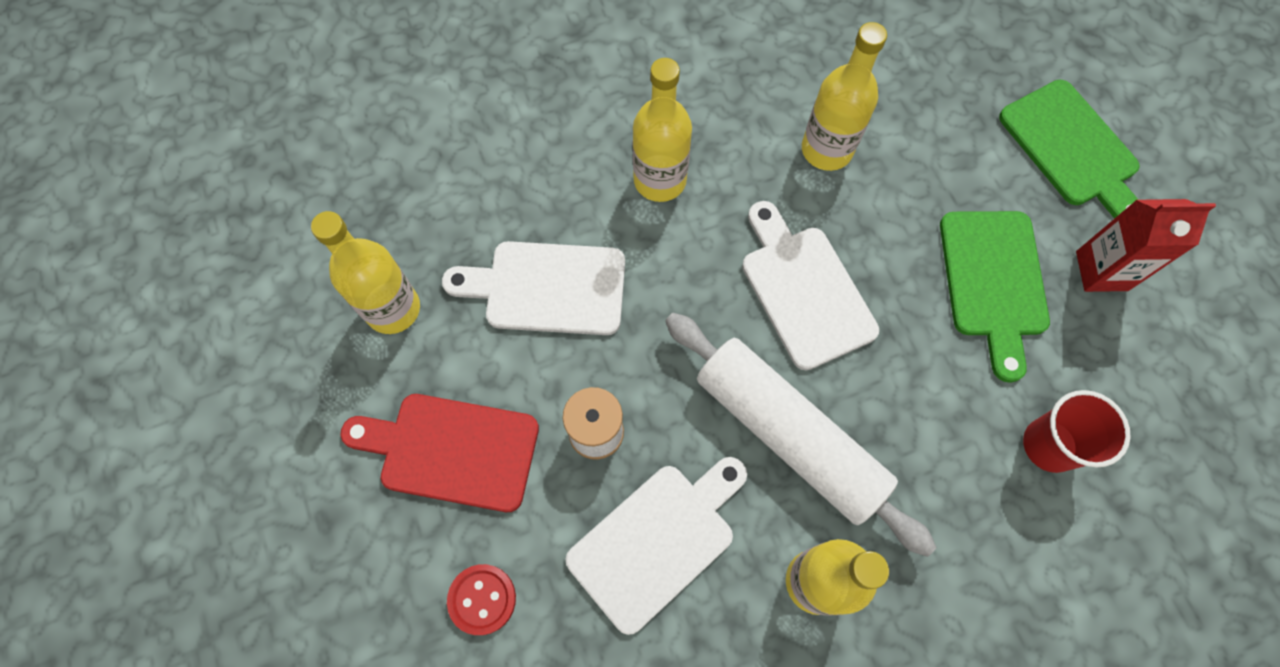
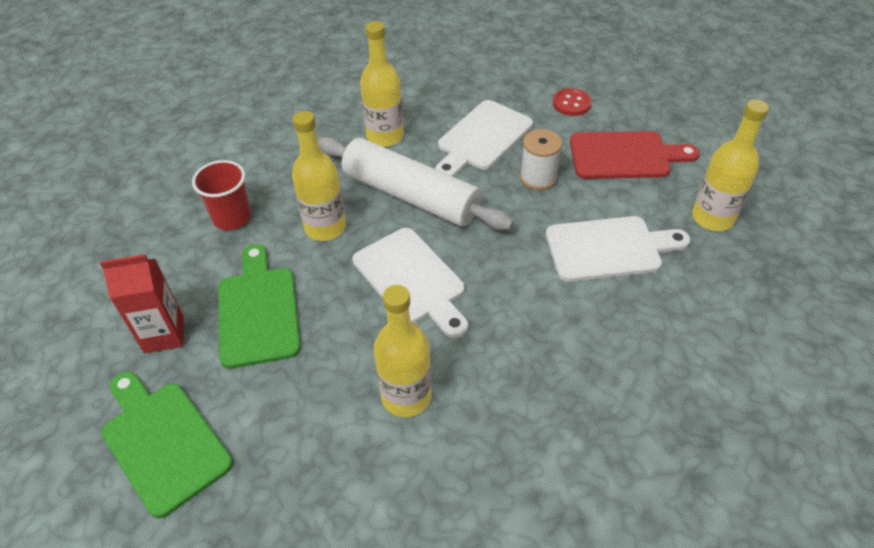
camera: 170 degrees right, 20 degrees down
(660, 180) = (552, 341): yellow bottle -> yellow bottle (325, 227)

